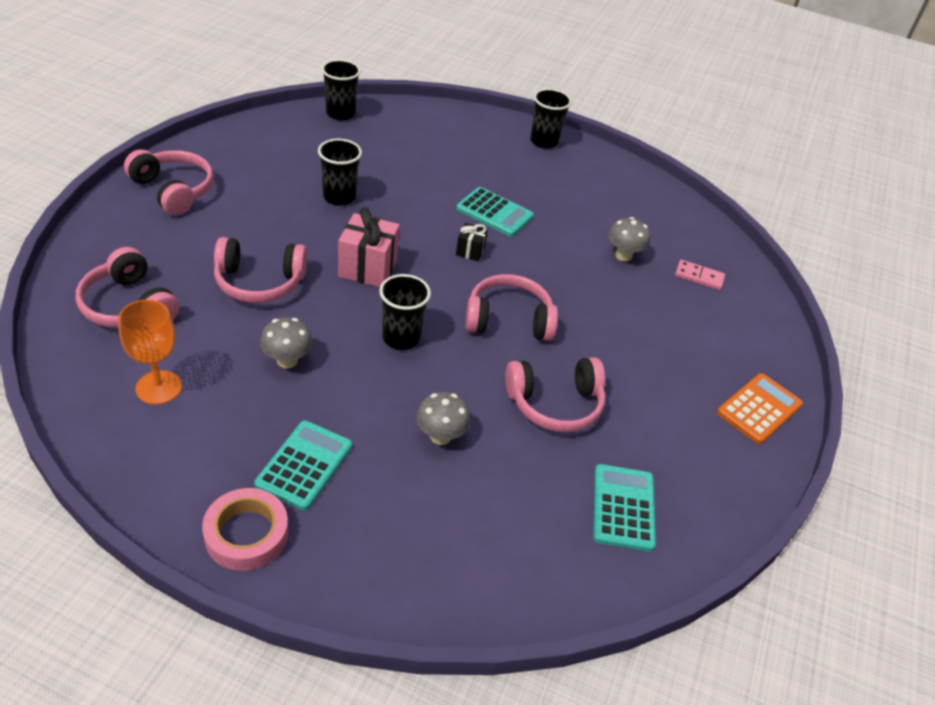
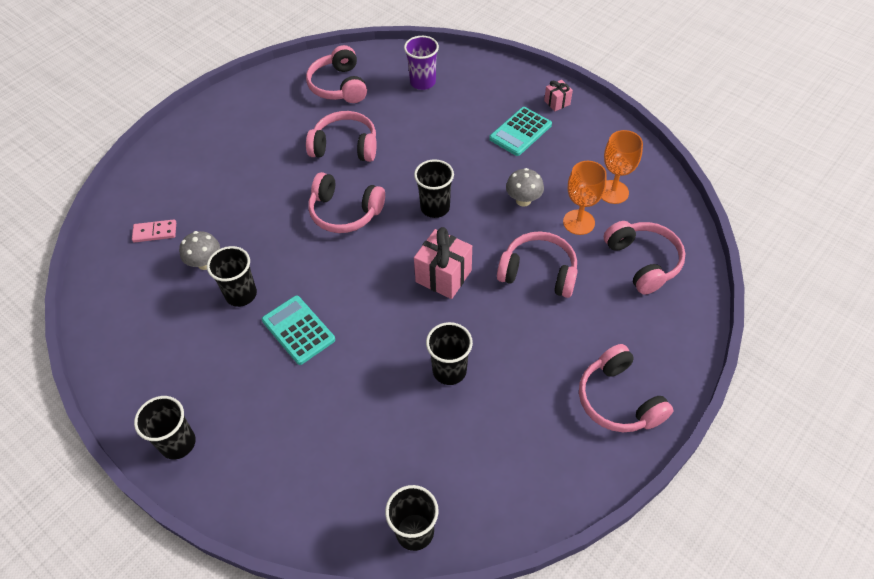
camera: 155 degrees left, 10 degrees up
(210, 342) = (578, 222): none -> orange goblet
(246, 534) = (557, 102): pink tape -> pink gift
(440, 436) = (431, 137): grey mushroom -> none
(470, 251) = (345, 284): black gift -> none
(491, 539) = (422, 82): none -> purple cup
(567, 234) = (241, 294): none -> black cup
(623, 508) = (339, 86): turquoise calculator -> pink headphones
(699, 277) = (155, 232): pink domino -> pink domino turned 45 degrees counterclockwise
(759, 409) = (206, 125): orange calculator -> none

